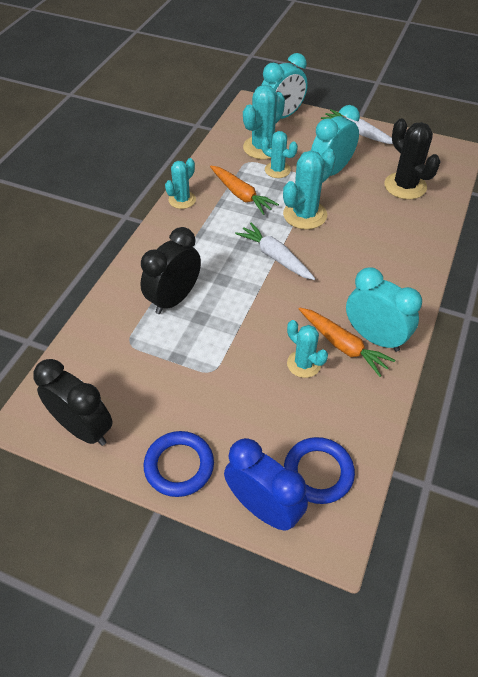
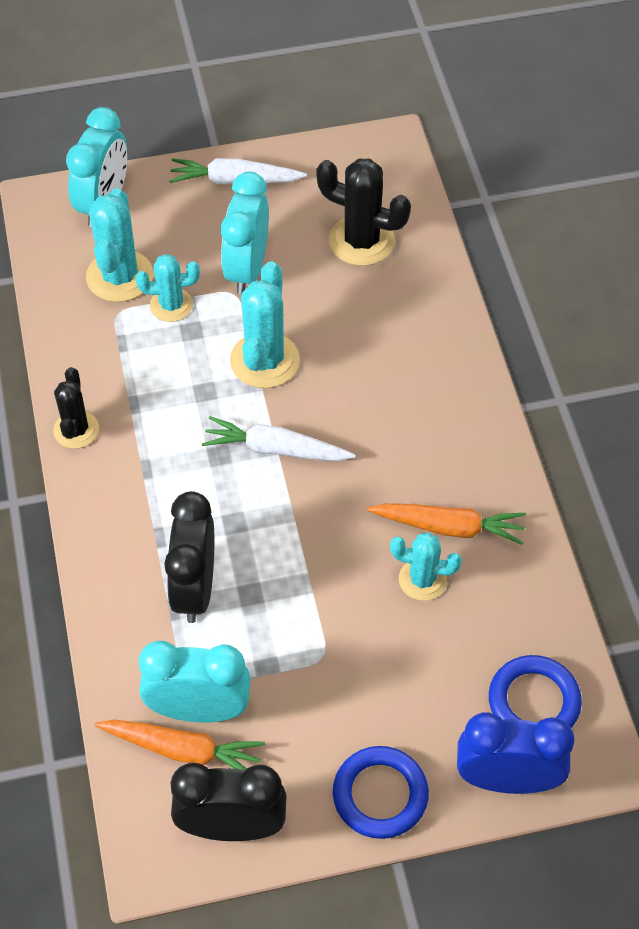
camera: 35 degrees left, 5 degrees up
(182, 200) = (76, 430): turquoise cactus -> black cactus
(241, 195) = (153, 375): orange carrot -> orange carrot (183, 750)
(374, 337) = (477, 494): turquoise clock -> turquoise clock (199, 709)

